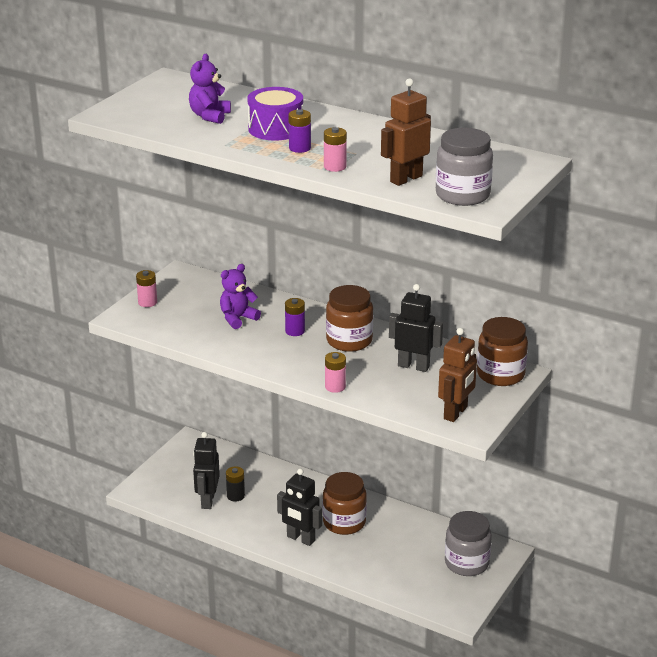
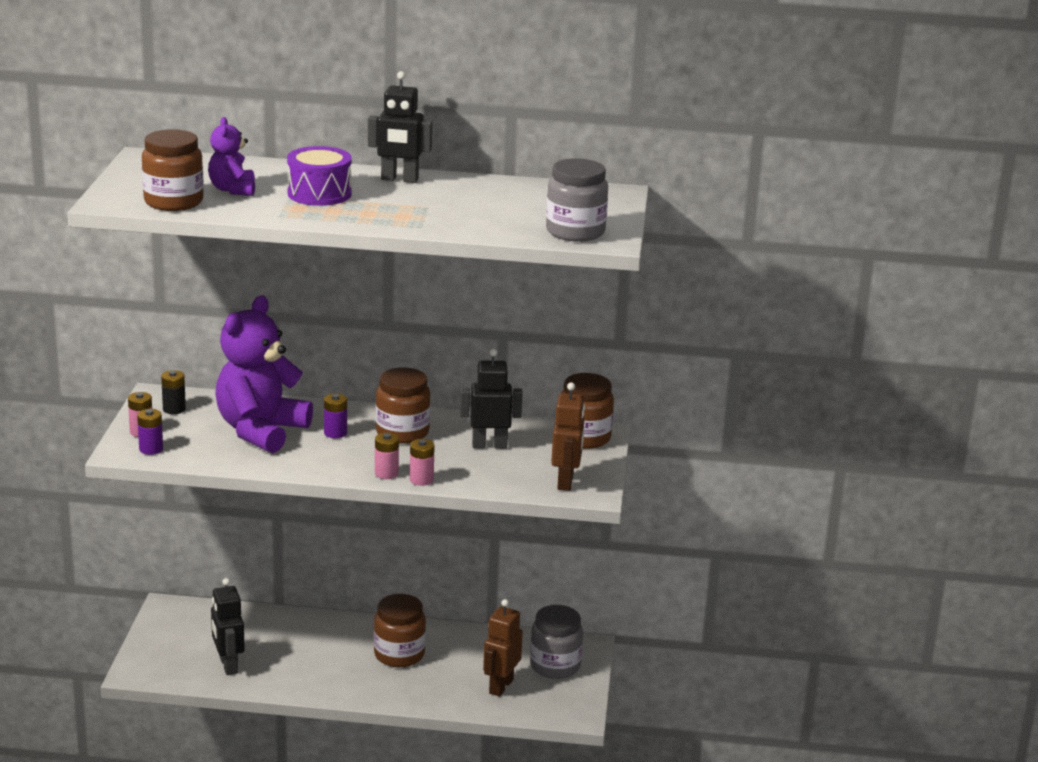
camera: 25 degrees left, 5 degrees down
(154, 121) = (173, 202): none -> brown jar
(235, 496) = (258, 654): black battery -> black battery (174, 409)
(237, 318) = (260, 431): purple teddy bear -> purple teddy bear, size x2.01
(300, 148) = (364, 209): purple battery -> purple battery (151, 449)
(300, 539) = (361, 681): black robot -> black robot (399, 179)
(335, 167) = (420, 222): pink battery -> pink battery (386, 473)
(406, 179) = (504, 224): brown robot -> brown robot (500, 686)

